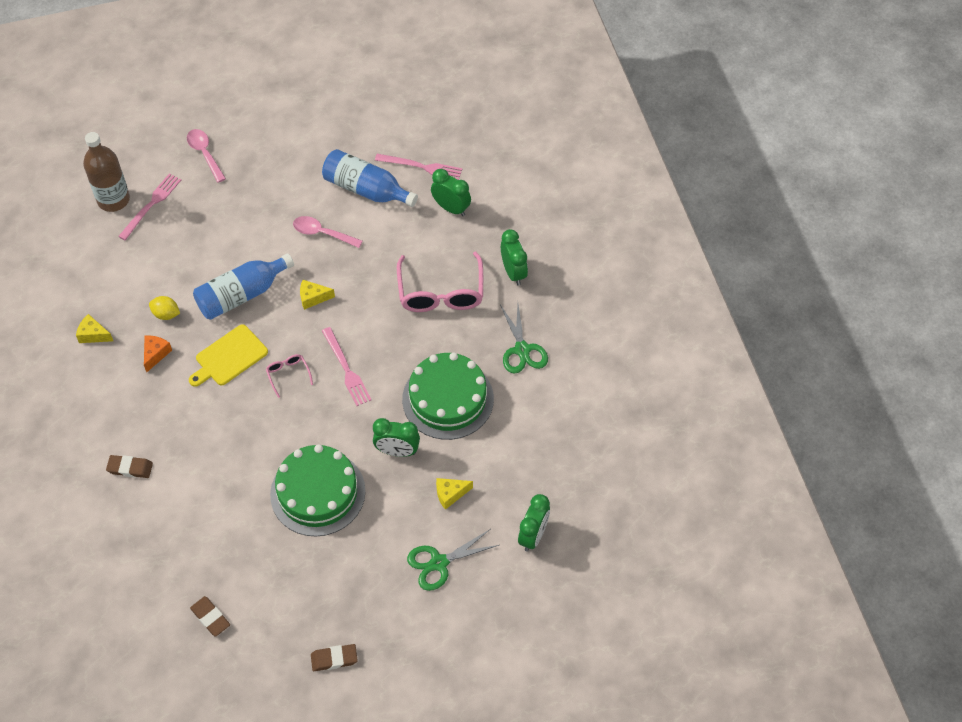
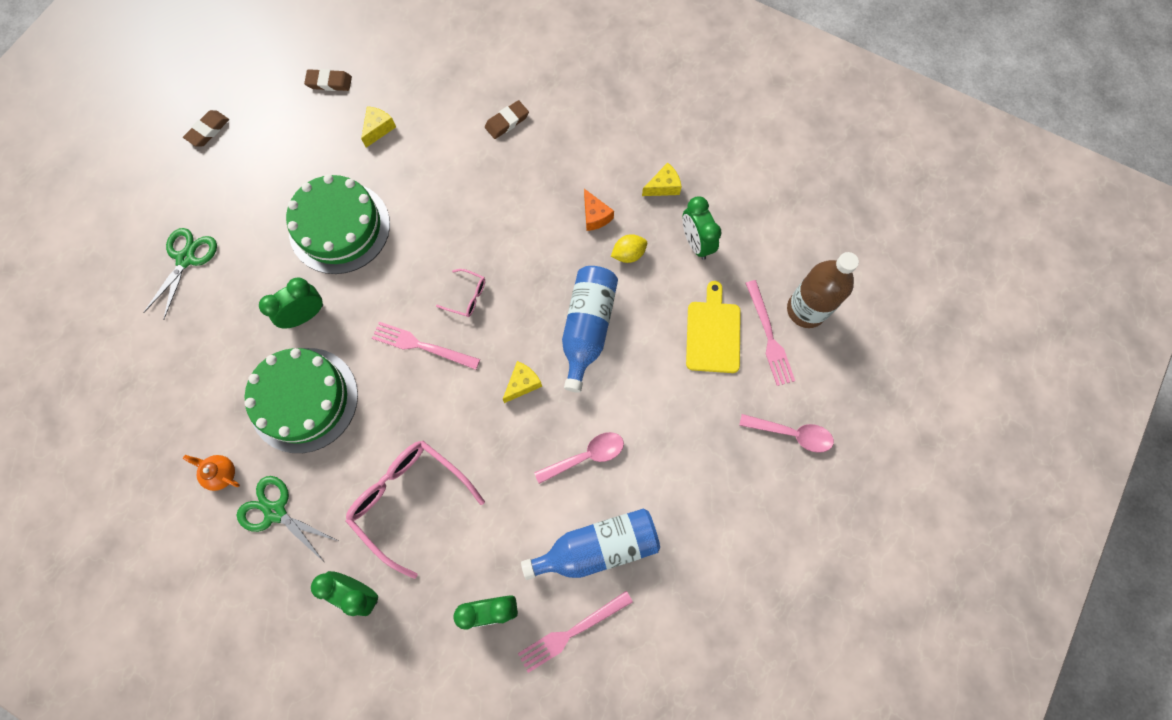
camera: 135 degrees right, 15 degrees up
(229, 357) = (533, 267): yellow cutting board -> yellow cutting board (713, 333)
(450, 494) = (225, 319): yellow cheese -> yellow cheese (378, 129)
(533, 535) = (121, 346): green clock -> green clock (696, 243)
(535, 398) = (221, 473): none -> orange teapot

